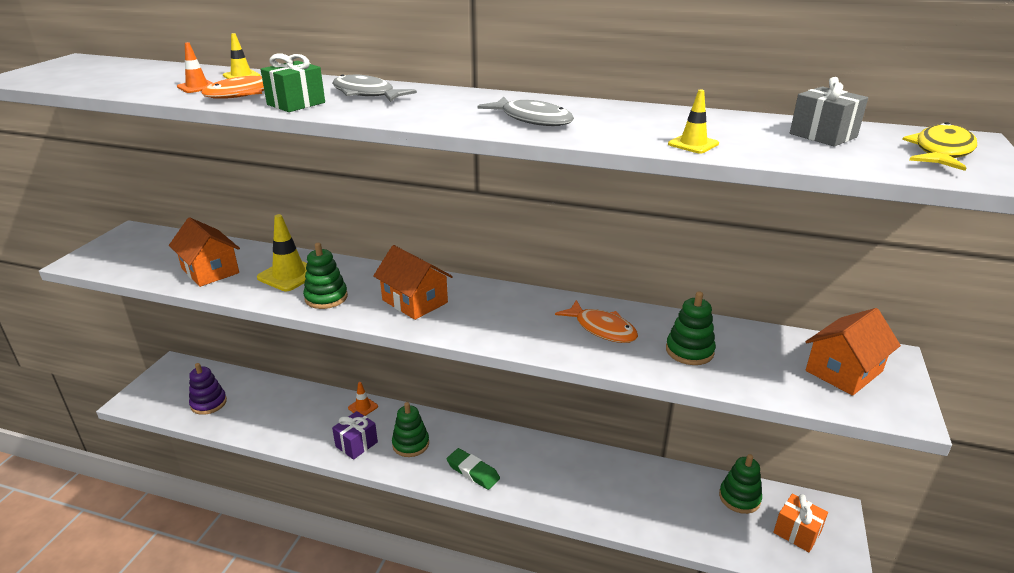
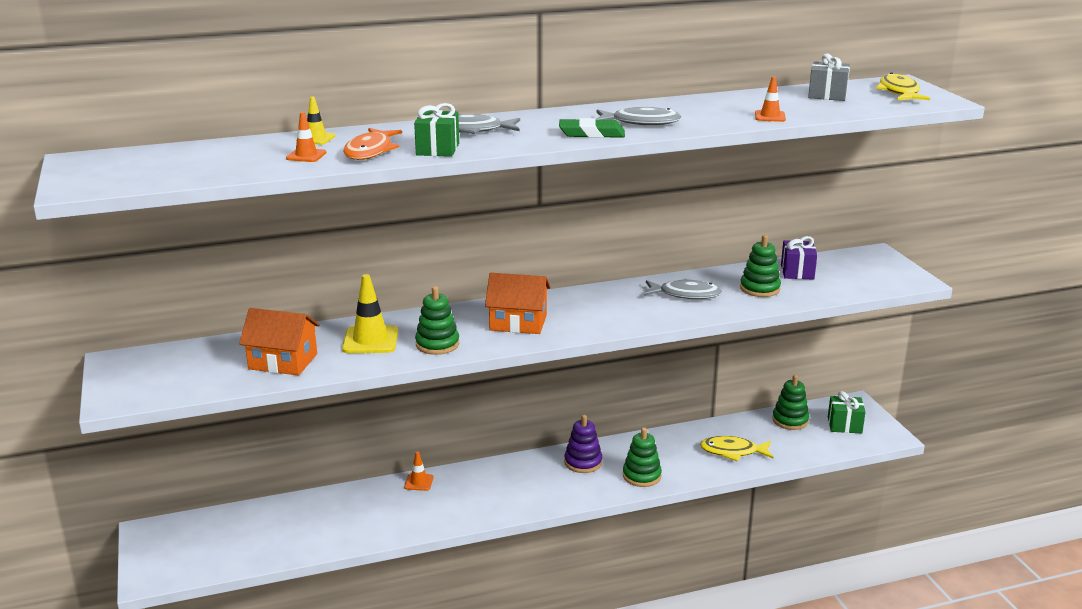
camera: 35 degrees left, 5 degrees down
(208, 403) = (247, 543): purple stacking toy -> purple stacking toy (583, 462)
(356, 444) = (452, 510): purple gift -> purple gift (797, 272)
(410, 444) = (502, 490): green stacking toy -> green stacking toy (641, 476)
(473, 471) = (580, 486): green eraser -> green eraser (591, 134)
(602, 329) = (685, 294): orange fish -> grey fish
(644, 505) = (733, 452): none -> yellow fish
(693, 144) = (770, 116): yellow traffic cone -> orange traffic cone
(797, 532) = (844, 425): orange gift -> green gift
(843, 371) = (860, 269): orange house -> none

